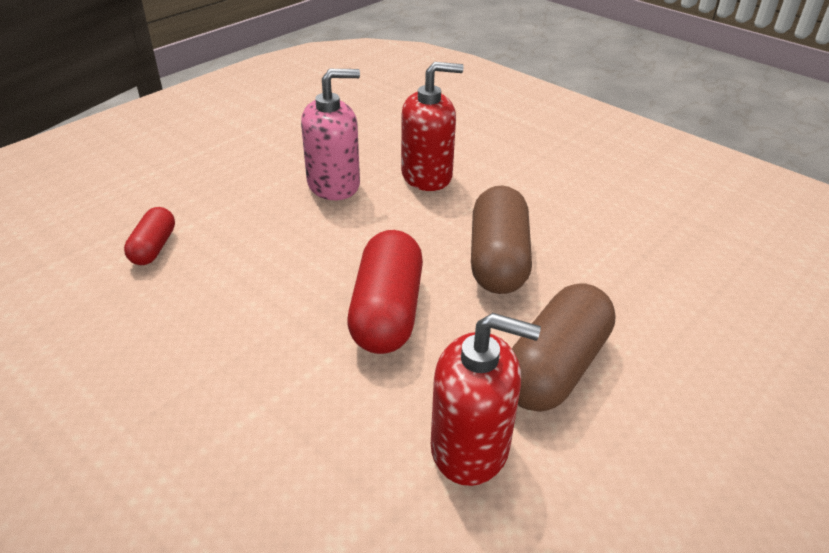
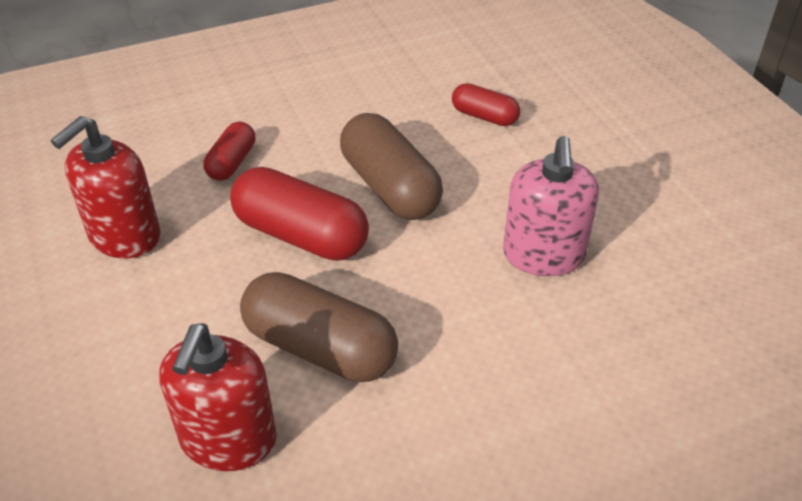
camera: 115 degrees right, 5 degrees up
(303, 409) = (232, 163): none -> red capsule
(427, 176) = (528, 349): red soap dispenser -> red soap dispenser (228, 439)
(555, 367) = (148, 322): brown capsule -> brown capsule (390, 187)

